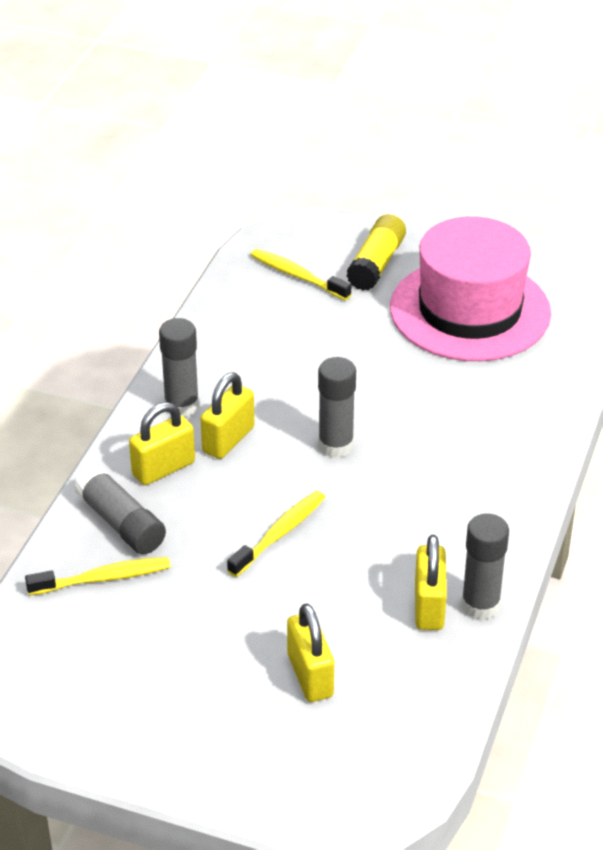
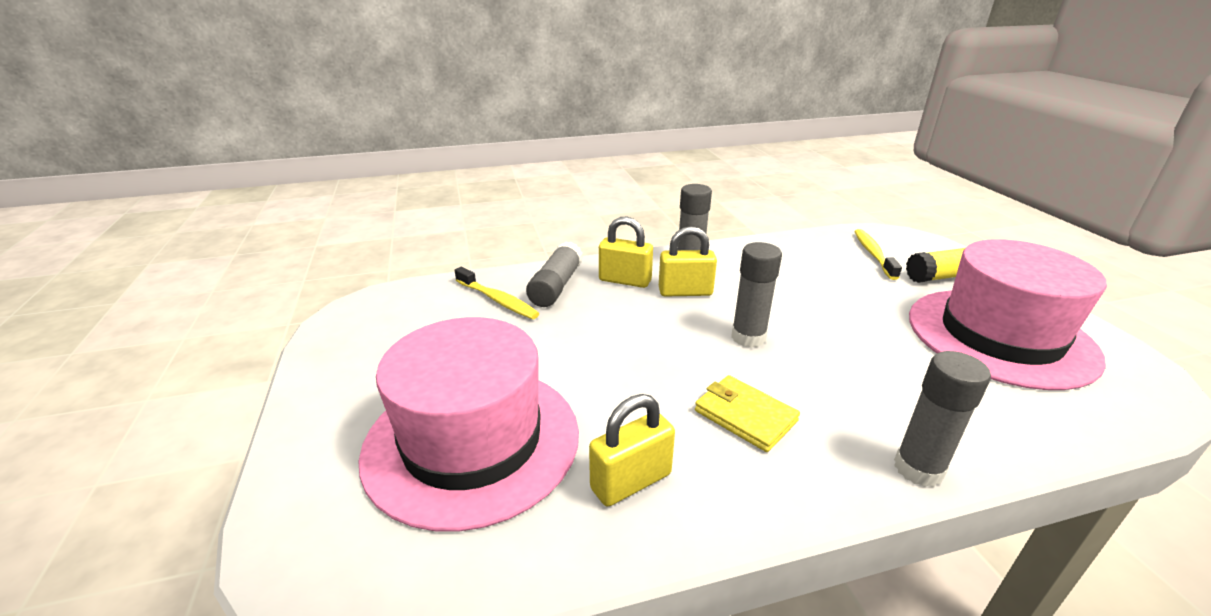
camera: 55 degrees right, 10 degrees down
(279, 533) = (622, 352): yellow toothbrush -> none
(310, 675) = (472, 441): yellow padlock -> pink hat
(421, 509) = (745, 416): none -> yellow wallet
(480, 605) = (672, 524): grey glue stick -> grey glue stick (918, 469)

